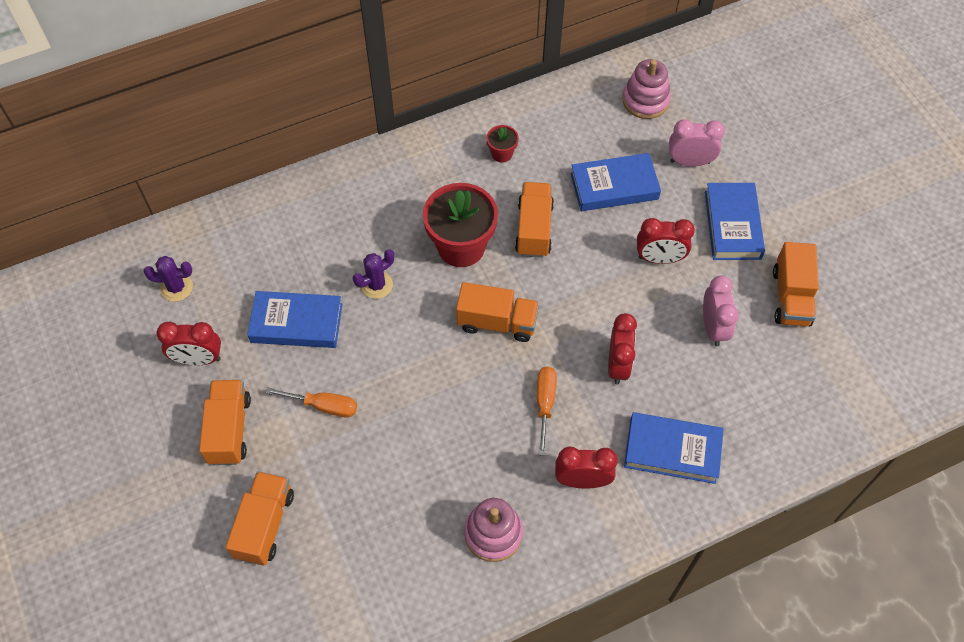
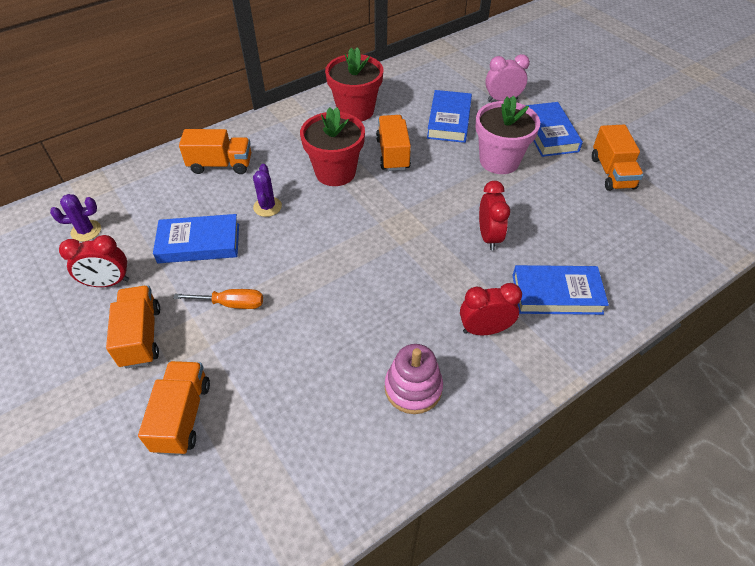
camera: 10 degrees left, 10 degrees down
(376, 285) = (267, 207): purple cactus -> purple cactus turned 45 degrees counterclockwise
(497, 322) = (377, 220): orange truck -> orange truck (221, 165)
(502, 154) = (355, 111): red flower pot -> red flower pot, size x2.17
(545, 404) = (434, 274): orange screwdriver -> none
(614, 186) = (449, 120): blue book -> blue book turned 60 degrees counterclockwise
(645, 100) = (457, 69): pink stacking toy -> none
(659, 258) = (499, 161): red clock -> pink flower pot
(713, 327) = (558, 200): pink clock -> none

